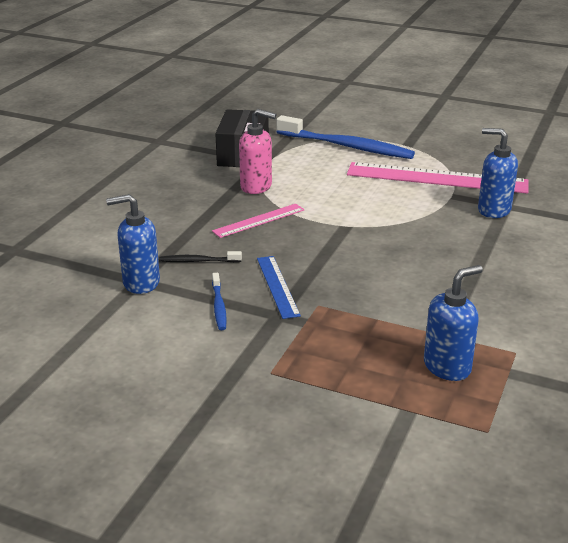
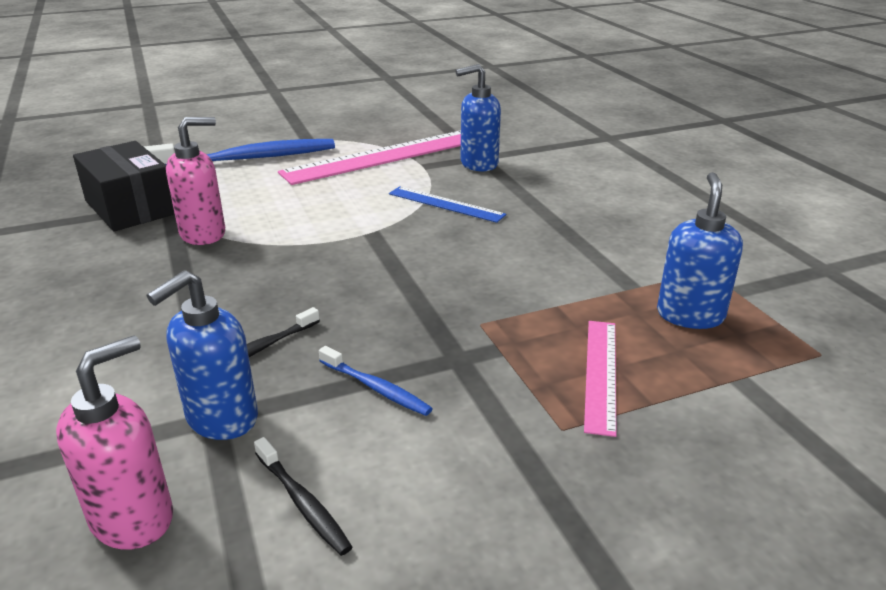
camera: 45 degrees left, 0 degrees up
(65, 301) = (133, 518): none -> pink soap dispenser
(124, 332) = (303, 503): none -> black toothbrush
(259, 220) = (265, 267): pink ruler -> pink ruler (600, 373)
(277, 286) = (405, 327): blue ruler -> blue ruler (445, 204)

